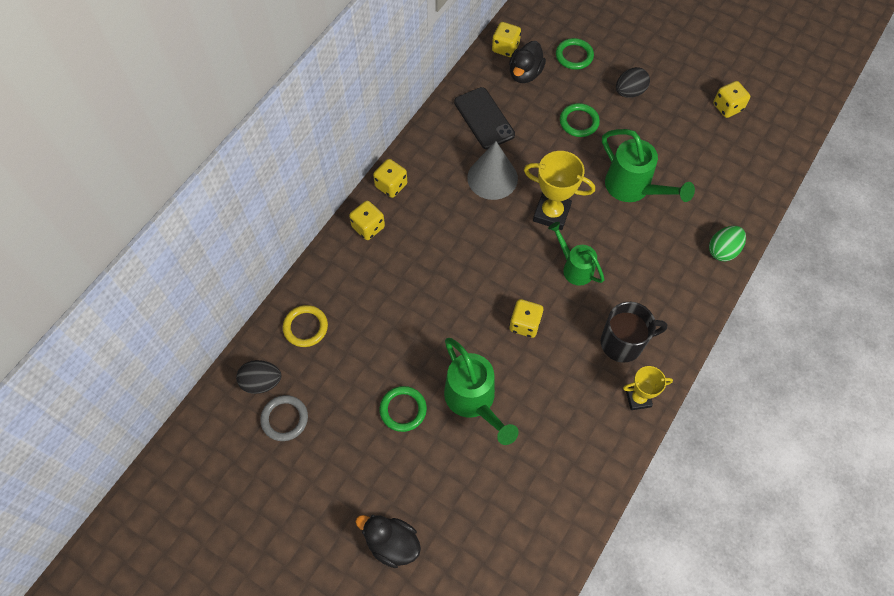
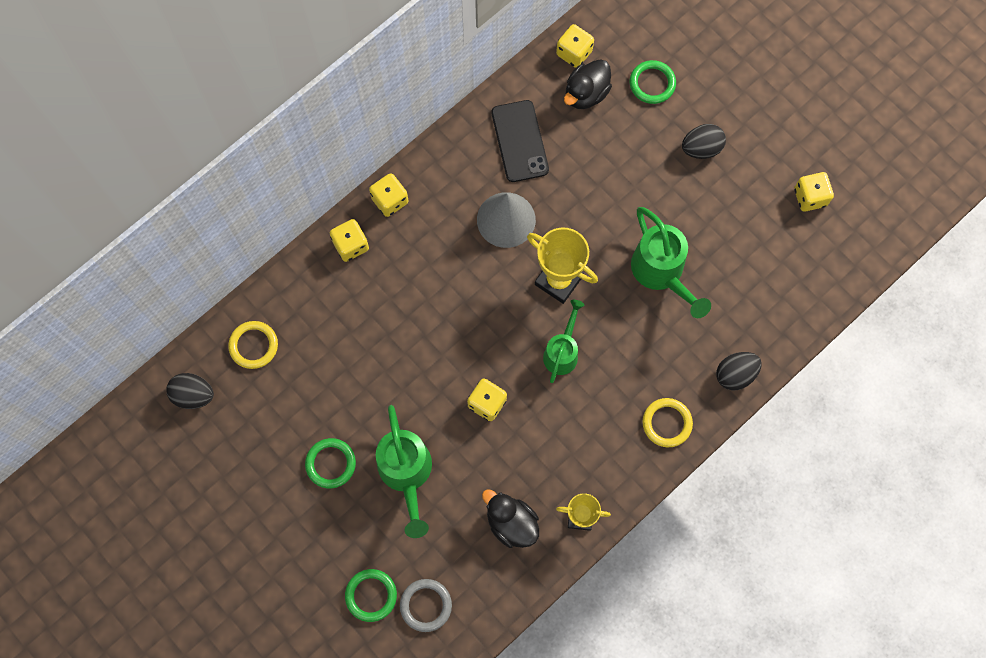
camera: 15 degrees right, 10 degrees up
(284, 419) = (207, 441): grey ring -> grey ring (426, 605)
(392, 543) = (281, 599): black duck -> black duck (511, 523)
(574, 267) = (562, 352): green watering can -> green watering can turned 45 degrees clockwise
(579, 122) = (628, 173): green ring -> green ring (371, 595)
(623, 343) = (586, 452): black mug -> none
(682, 302) = (667, 423): none -> yellow ring
(723, 250) = (735, 374): green egg -> black egg

